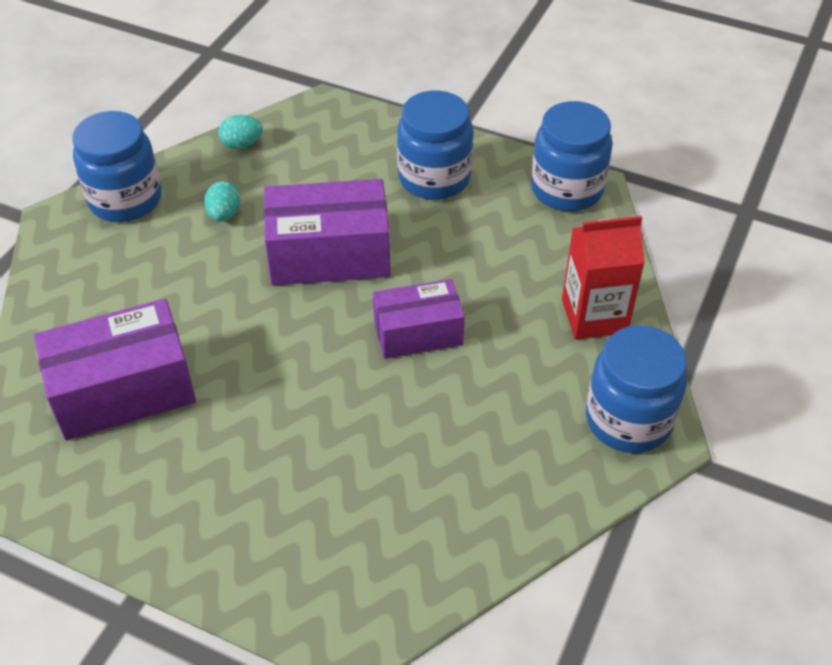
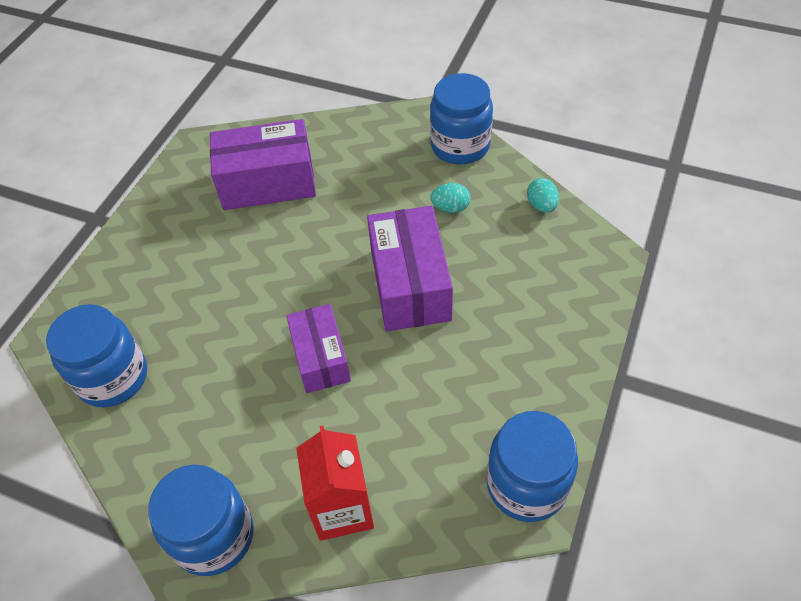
camera: 90 degrees right, 5 degrees up
(123, 390) = (268, 182): purple box -> purple box turned 75 degrees counterclockwise
(434, 178) = (522, 357): blue jar -> blue jar (113, 377)

